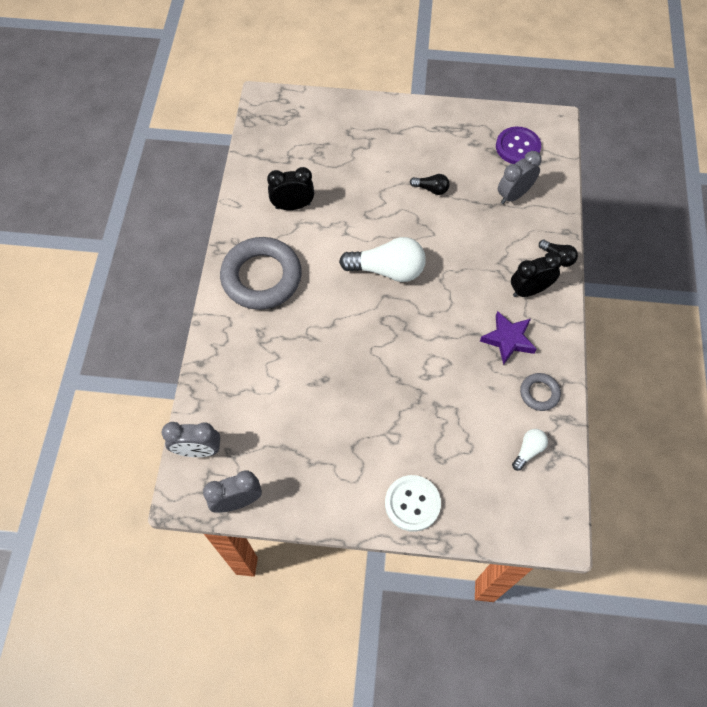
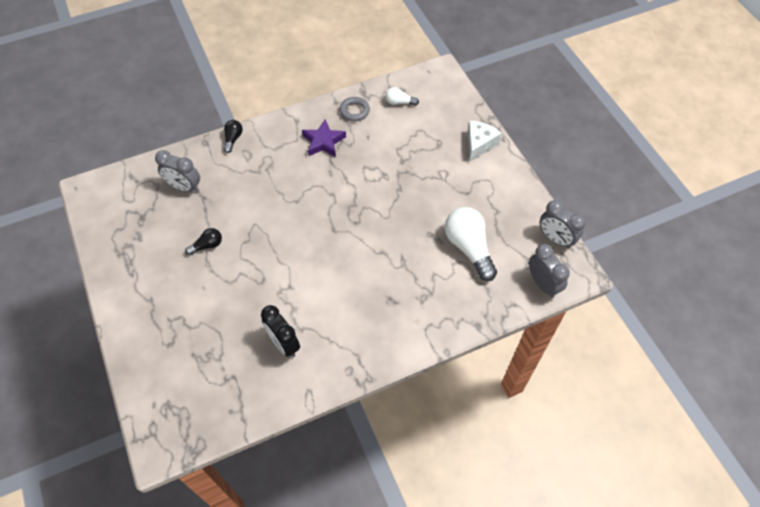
camera: 120 degrees left, 5 degrees down
(261, 277) = (372, 326): grey ring -> none
(387, 270) = (309, 239): white light bulb -> white light bulb (469, 248)
(412, 503) = (479, 144): white button -> white cheese
(431, 189) = (207, 245): black light bulb -> black light bulb turned 75 degrees clockwise
(517, 147) = (128, 204): purple button -> none
(529, 290) = (273, 145): black clock -> none

